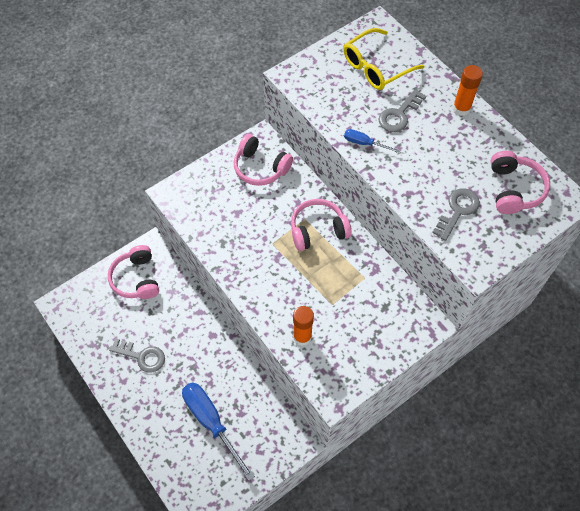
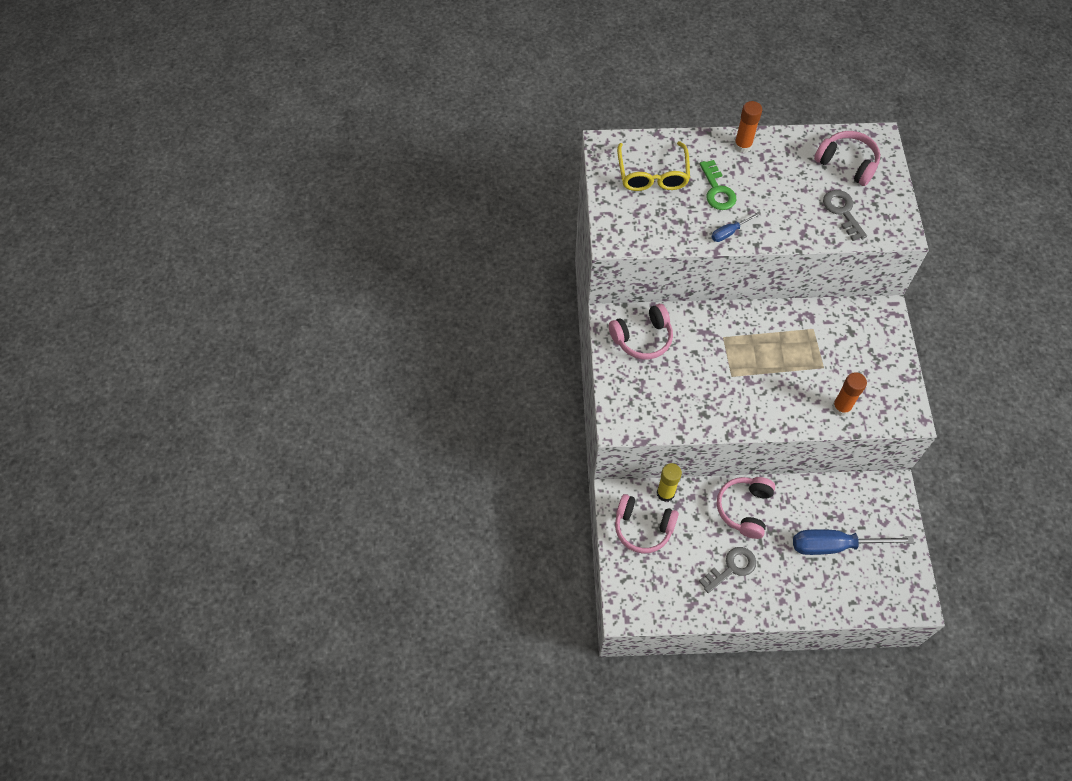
camera: 55 degrees left, 0 degrees up
(175, 278) = (665, 493): none -> yellow glue stick
(318, 230) = (742, 334): pink headphones -> pink headphones (744, 509)
(399, 115) = (717, 190): grey key -> green key

